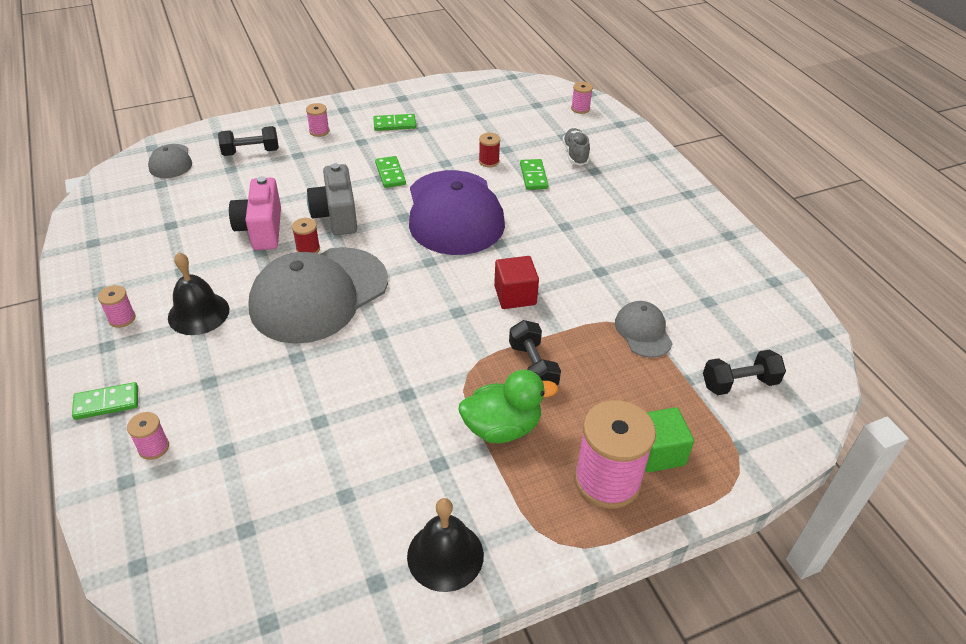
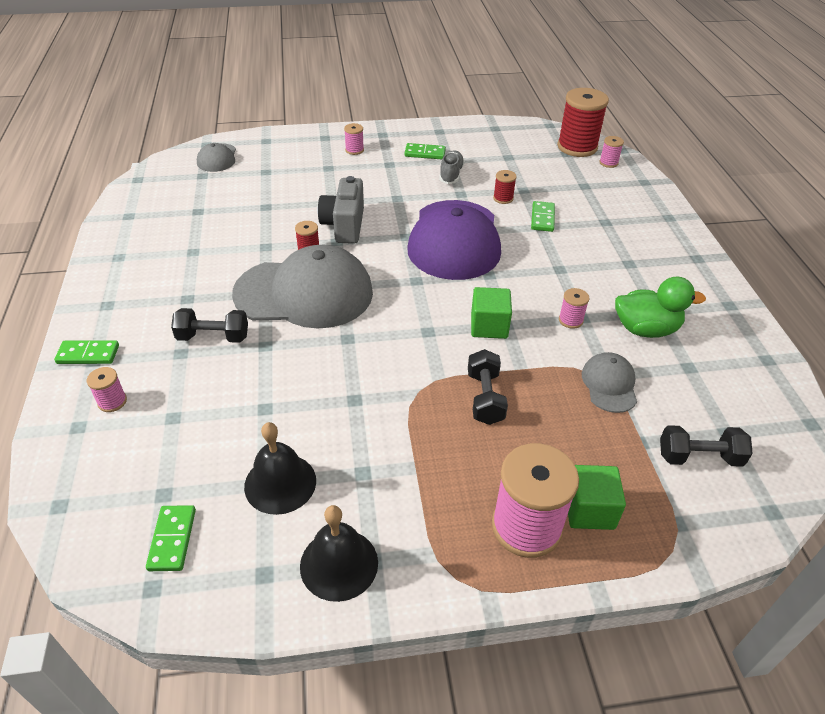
camera: 15 degrees right, 0 degrees up
(122, 318) = (128, 284): pink spool -> pink spool (570, 320)
(198, 313) = (193, 291): black bell -> black bell (280, 483)
(251, 152) = (288, 160): black dumbbell -> black dumbbell (213, 337)
(261, 229) = (274, 227): pink camera -> none
(319, 295) = (304, 293): grey cap -> grey cap turned 150 degrees counterclockwise
(390, 174) = (406, 196): green domino -> green domino (172, 539)
(502, 428) = (435, 450): green duck -> green duck (645, 329)
(515, 295) = (489, 326): red cube -> green cube
(545, 96) = (577, 147): none -> red spool
(575, 154) = (590, 204): grey shoe -> grey shoe (451, 175)

